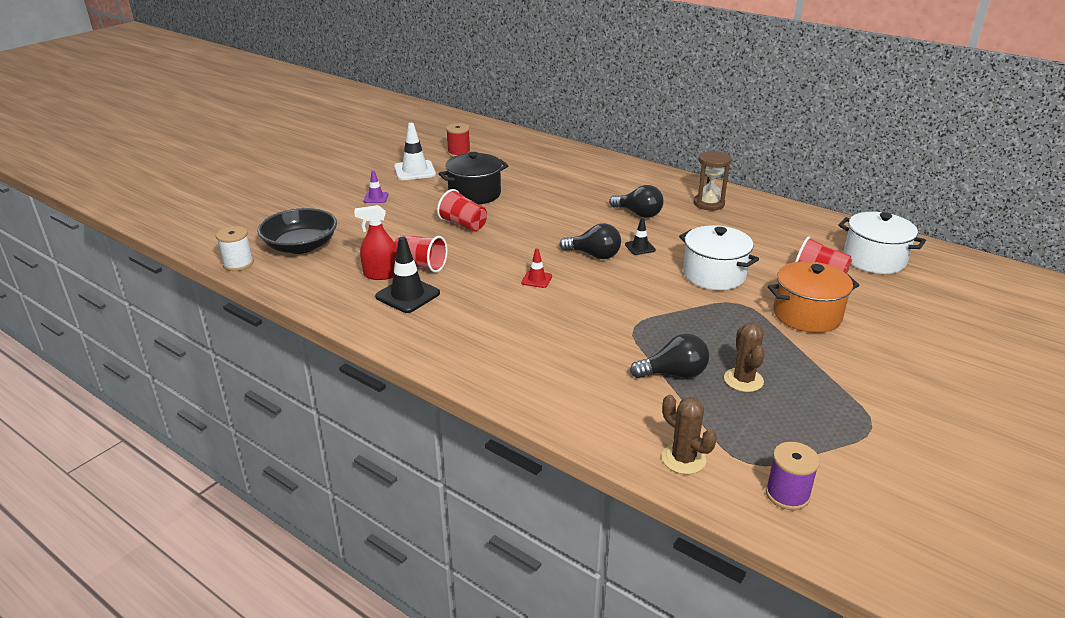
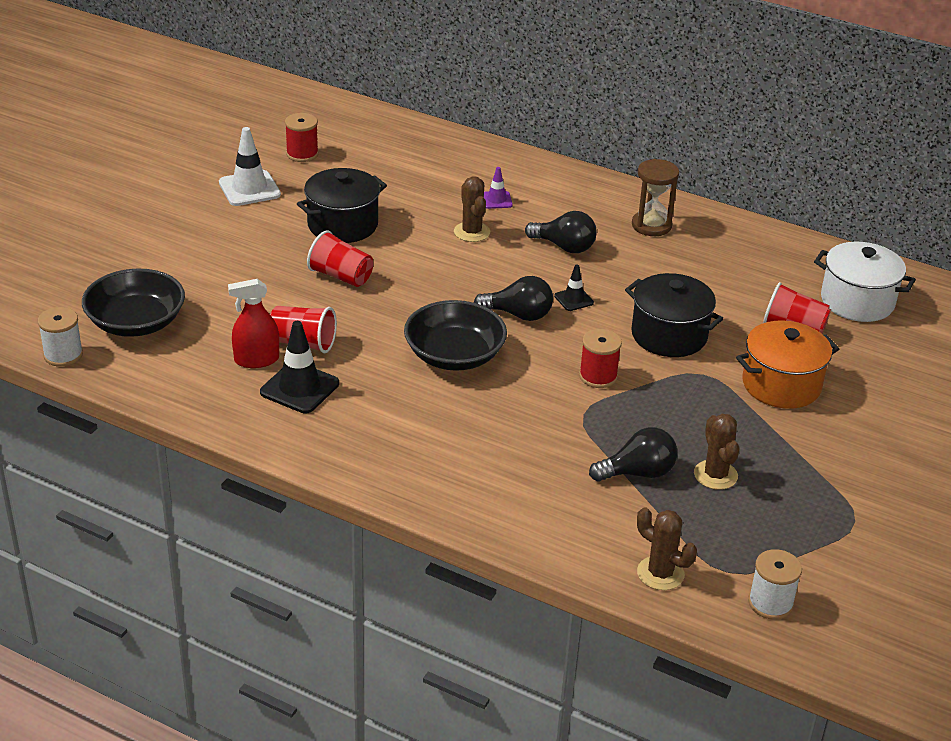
camera: 10 degrees left, 5 degrees up
(376, 198) = (210, 238): purple traffic cone -> purple traffic cone (496, 200)
(536, 279) = (454, 355): red traffic cone -> black bowl
(569, 202) = (472, 232): none -> brown cactus
(651, 300) = (598, 376): none -> red spool
(714, 275) = (669, 335): white pot -> black pot
(787, 494) = (770, 603): purple spool -> white spool

